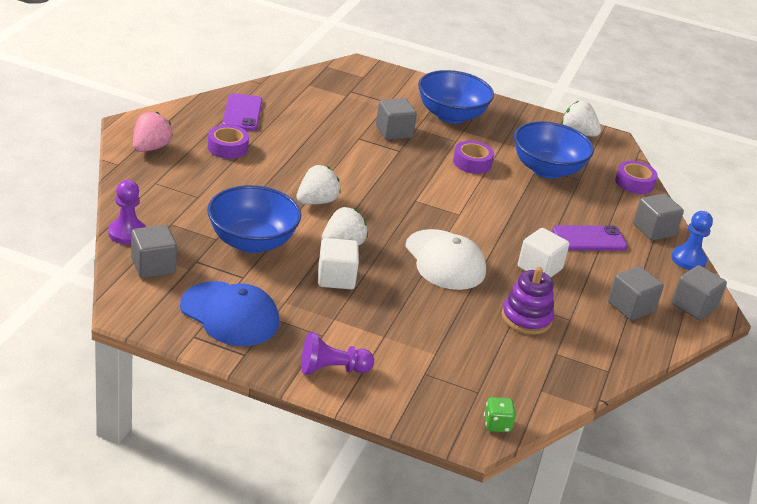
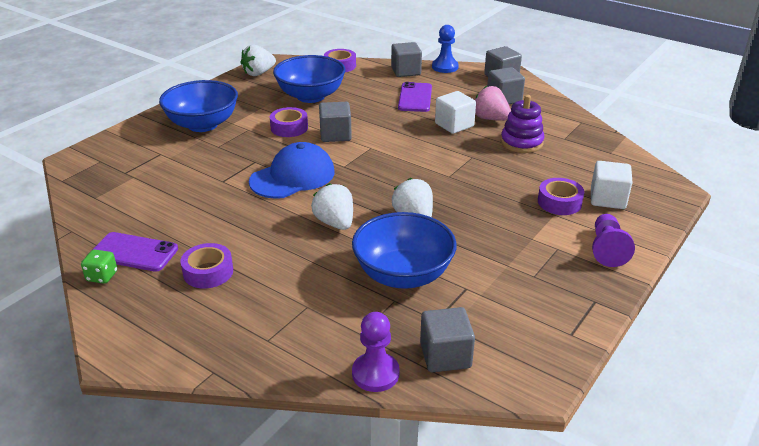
camera: 70 degrees left, 0 degrees up
(150, 148) = (184, 337): pink strawberry -> pink strawberry (490, 119)
(230, 314) = (531, 304): blue cap -> blue cap (293, 177)
(336, 278) = (468, 228): white cube -> white cube (607, 199)
(394, 132) = (219, 159): grey cube -> grey cube (335, 135)
(408, 341) = (559, 202): none -> purple tape
(445, 260) = (441, 166): white cap -> none
(497, 424) = (657, 178): green dice -> green dice (102, 276)

